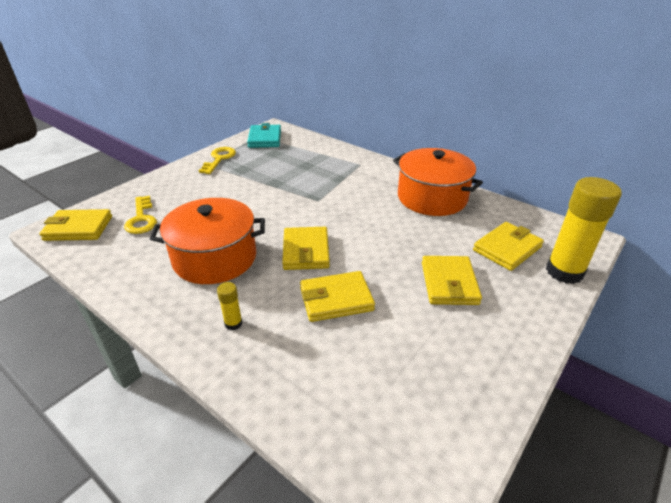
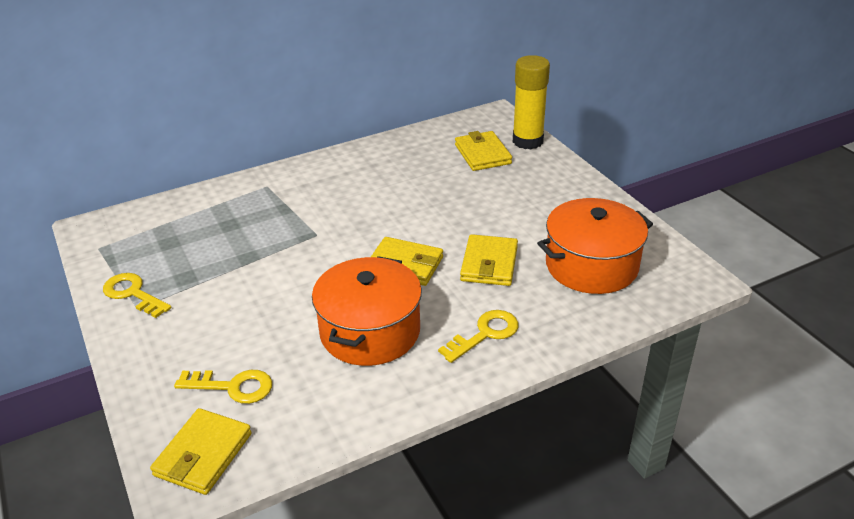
camera: 65 degrees left, 0 degrees up
(233, 323) = (485, 334): yellow glue stick -> yellow key
(264, 139) = (117, 242): turquoise wallet -> none
(432, 198) = (376, 163): orange pot -> orange pot (591, 265)
(449, 283) = (506, 198): yellow wallet -> none

